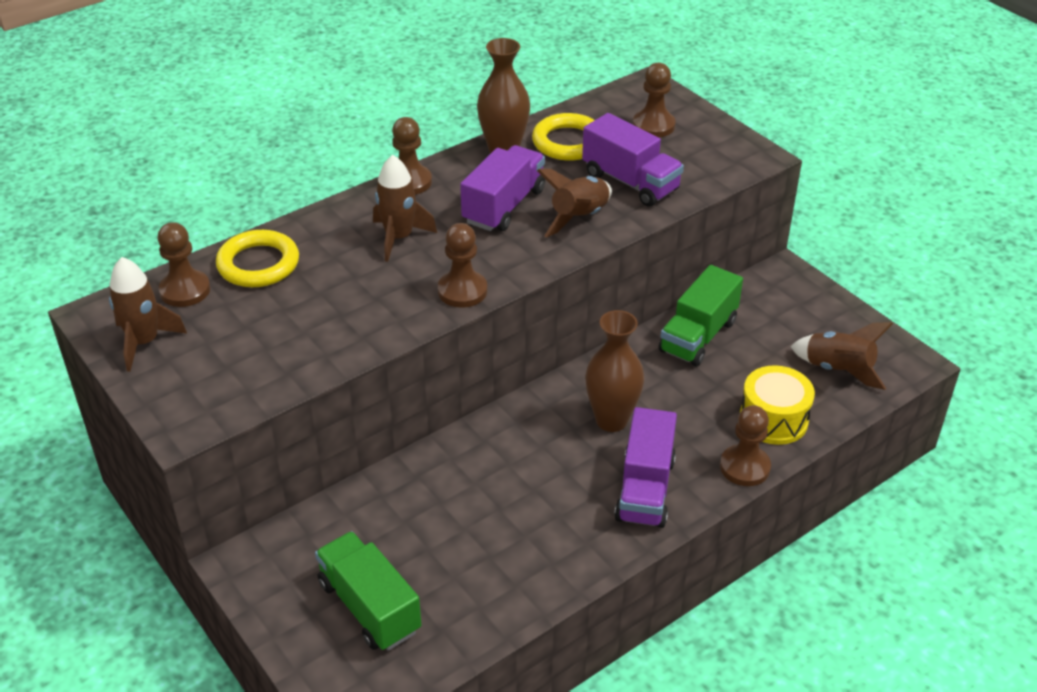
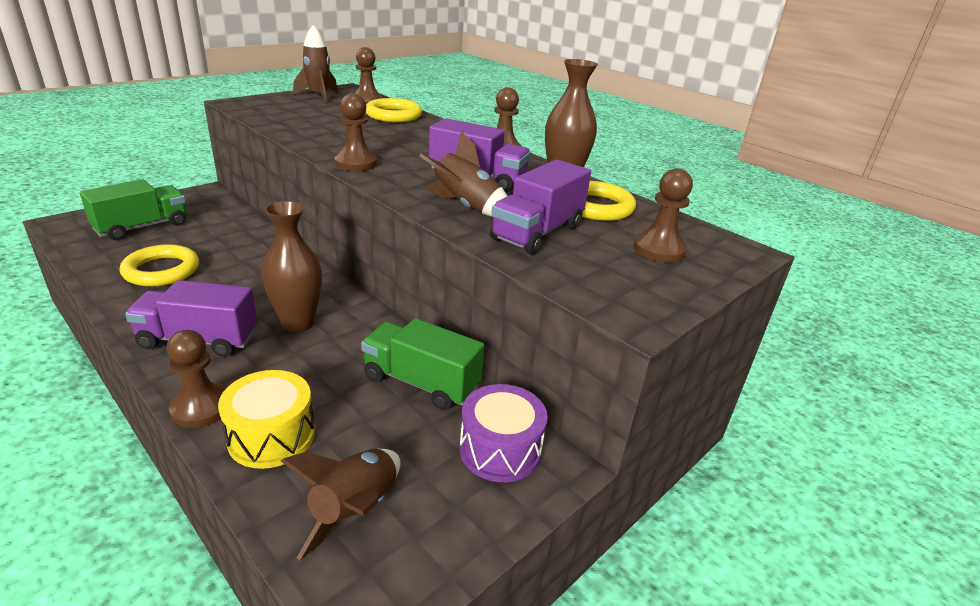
camera: 80 degrees right, 10 degrees down
(399, 238) = (426, 147): brown rocket -> none
(499, 553) = (161, 270): none -> yellow ring
(771, 298) = (500, 449): none -> purple drum

